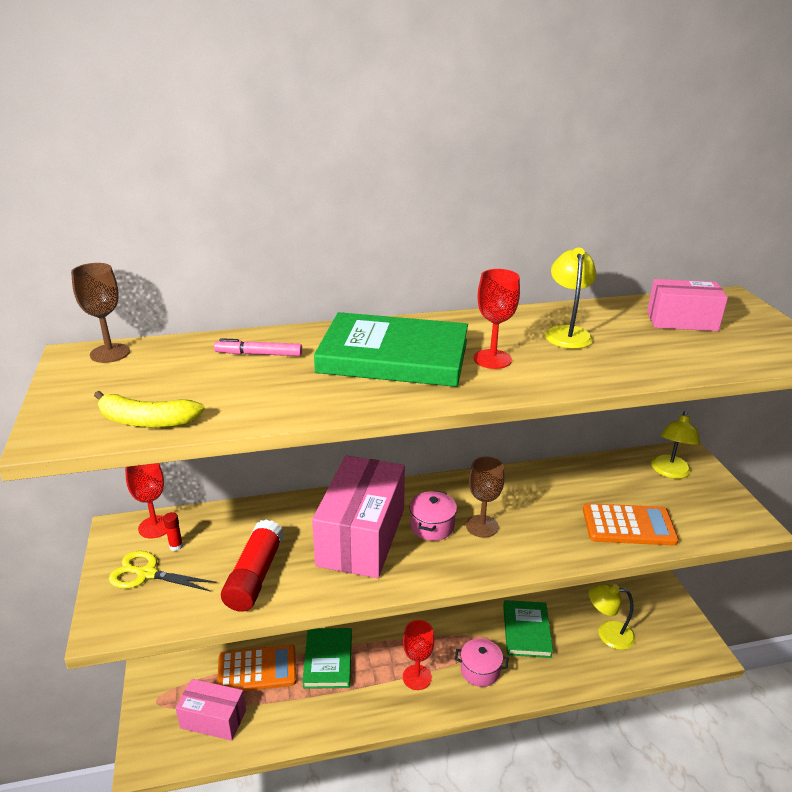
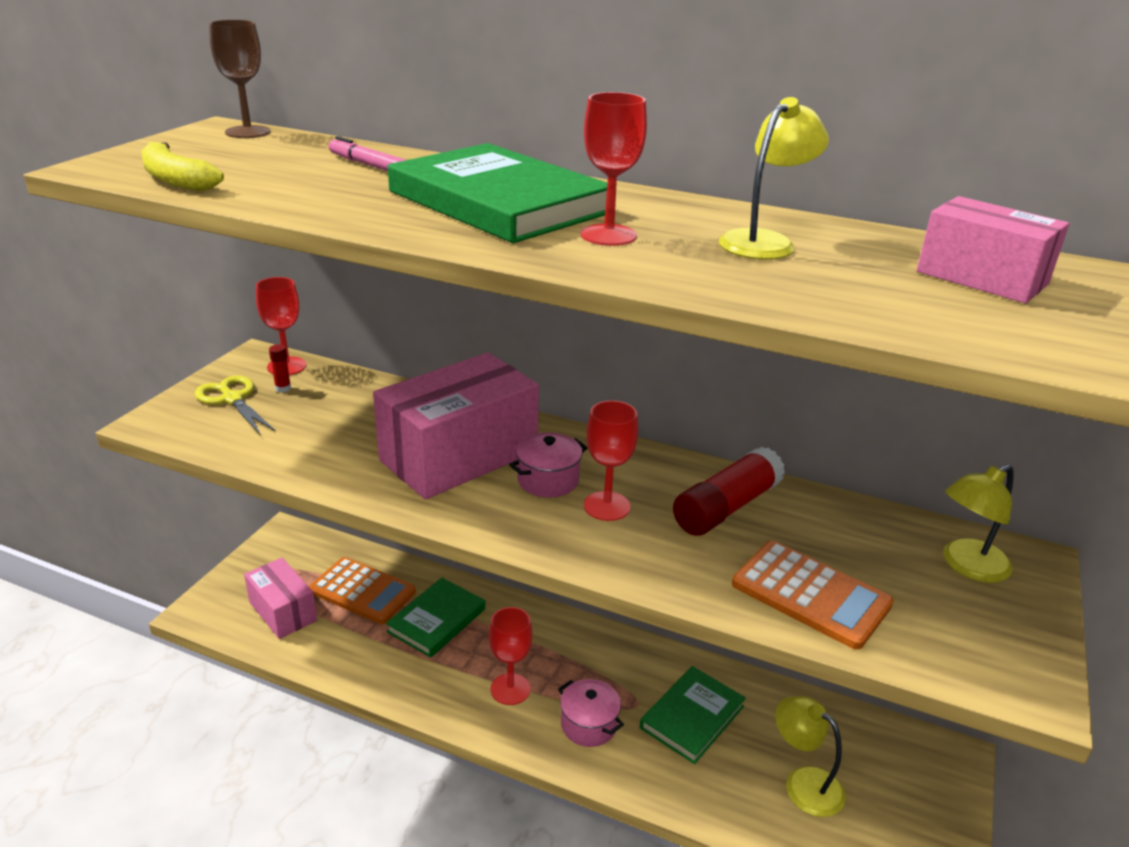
camera: 35 degrees right, 0 degrees up
(255, 576) = (315, 442): red glue stick -> red glue stick (726, 507)
(482, 526) = (607, 506): brown goblet -> red goblet

